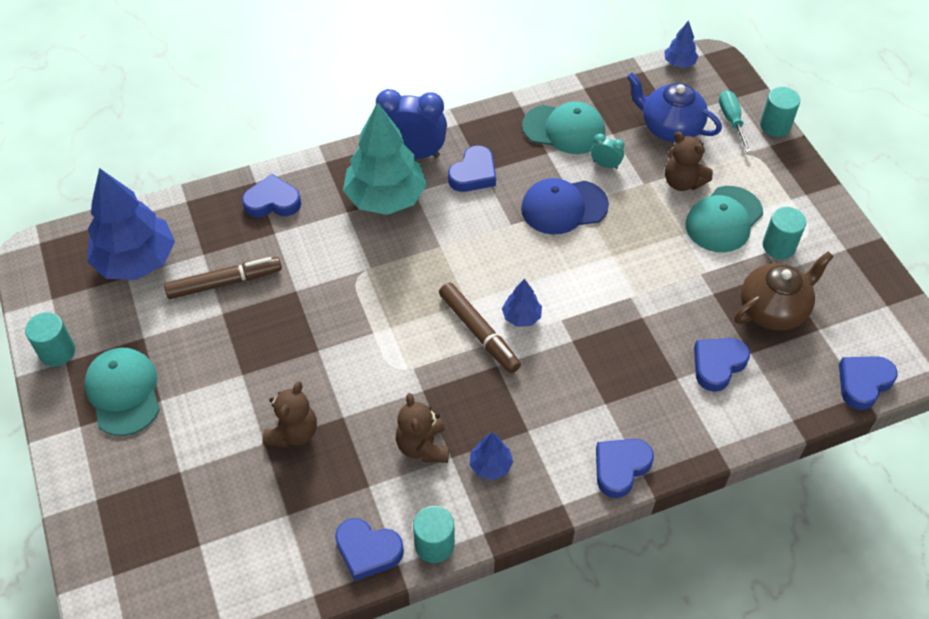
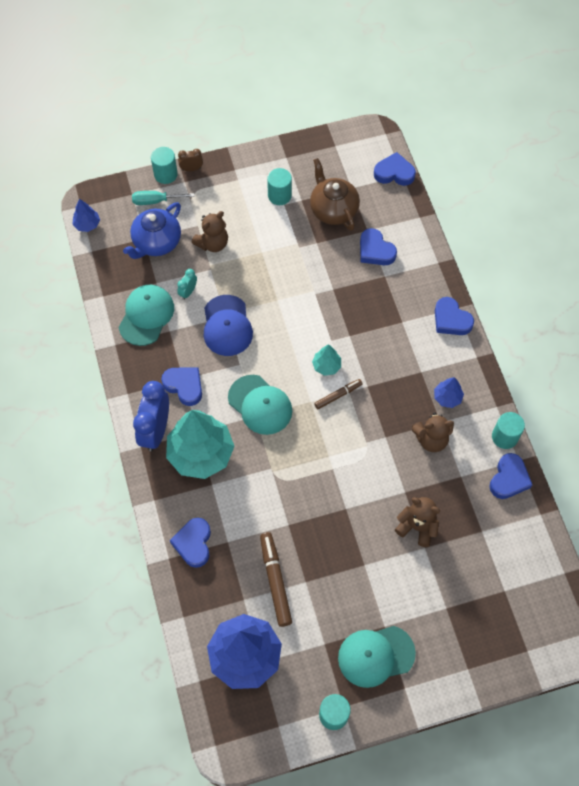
camera: 85 degrees left, 10 degrees up
(479, 332) = (338, 395): brown marker -> brown marker, size x0.61
(521, 317) = (326, 366): blue tree -> turquoise tree
(723, 219) = (252, 224): turquoise cap -> turquoise cap (260, 405)
(792, 150) = (191, 169): none -> brown clock
(863, 383) = (394, 173): blue heart -> blue heart turned 135 degrees clockwise

